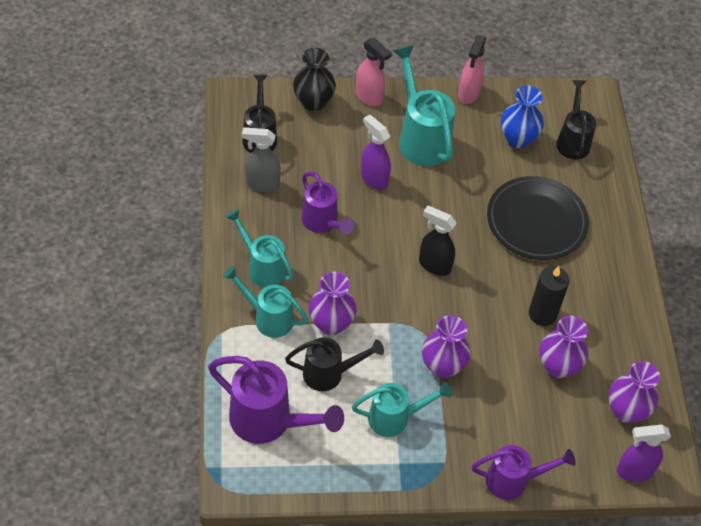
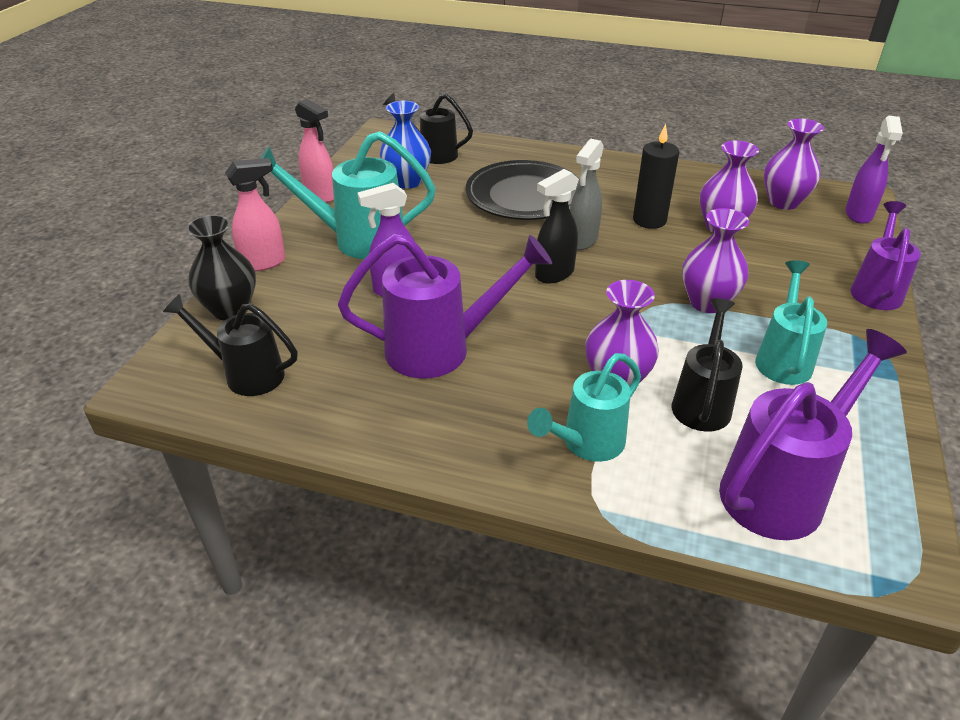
camera: 65 degrees left, 15 degrees down
(262, 184) = (335, 392): grey spray bottle -> grey spray bottle (582, 241)
(262, 267) = (490, 428): turquoise watering can -> none
(322, 223) = (441, 349): purple watering can -> purple watering can, size x1.52

